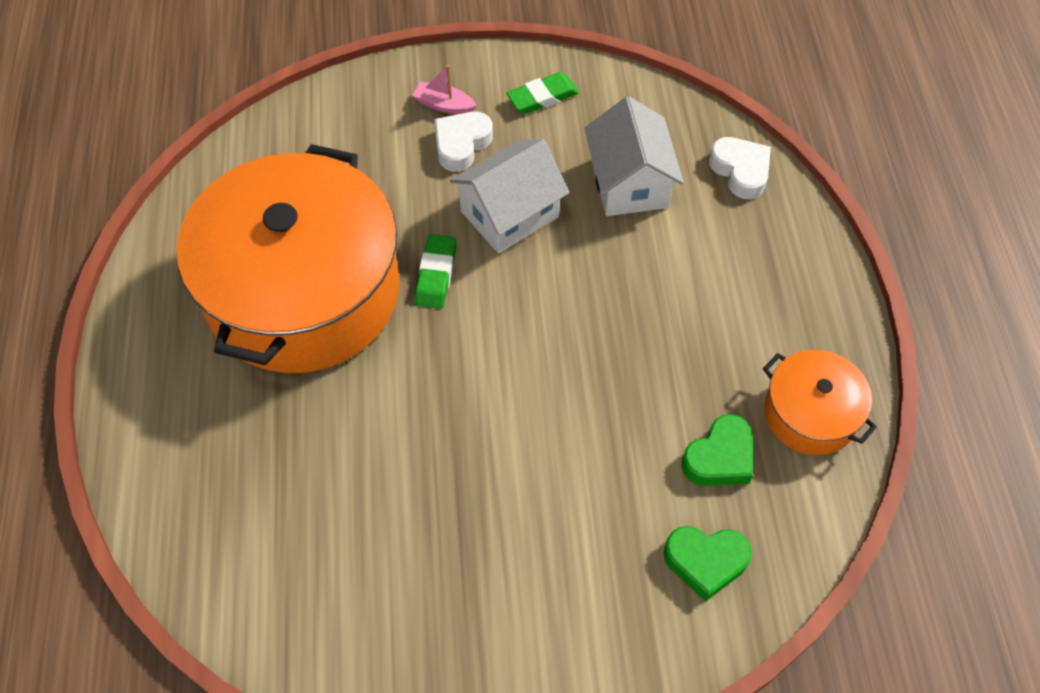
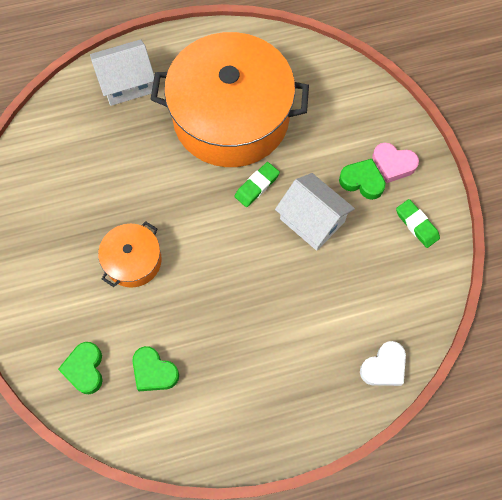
camera: 80 degrees right, 10 degrees up
(436, 275) = (257, 186): green eraser -> green eraser turned 45 degrees counterclockwise
(444, 105) = (393, 164): pink boat -> pink heart
(461, 144) = (362, 181): white heart -> green heart
(629, 183) = (355, 292): white house -> white house (127, 83)
(810, 414) = (193, 427): orange pot -> orange pot (133, 261)

